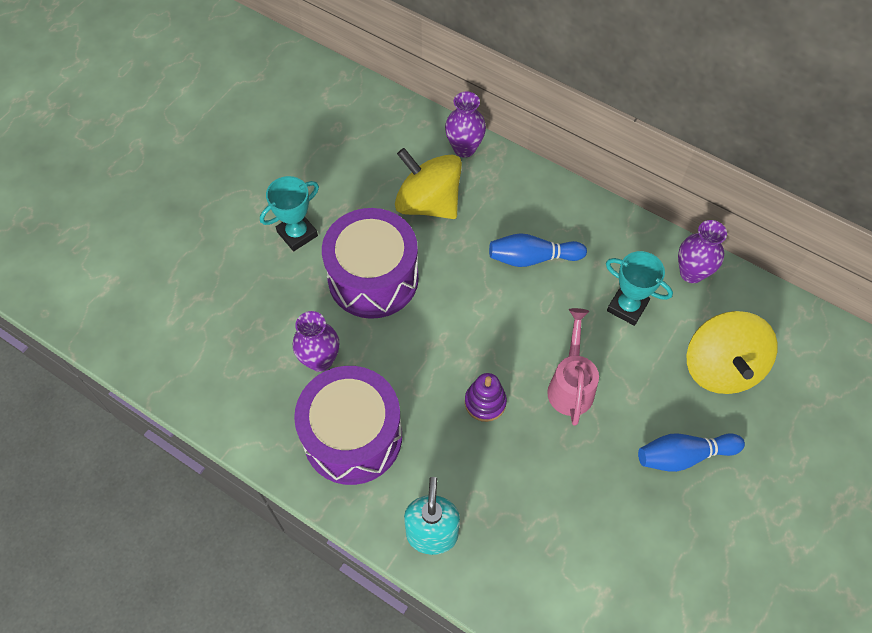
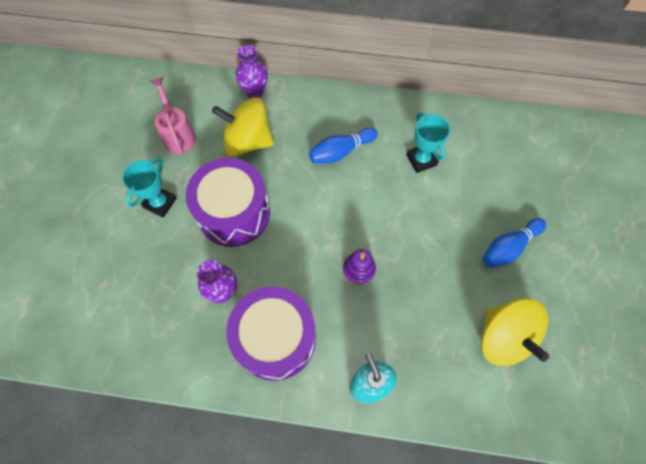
camera: 25 degrees left, 5 degrees up
(570, 384) = (411, 231): pink watering can -> pink watering can (178, 134)
(627, 307) = (421, 160): turquoise trophy -> turquoise trophy turned 60 degrees clockwise
(691, 273) = (451, 119): purple vase -> none
(721, 367) = (502, 176): yellow spinning top -> yellow spinning top (503, 338)

